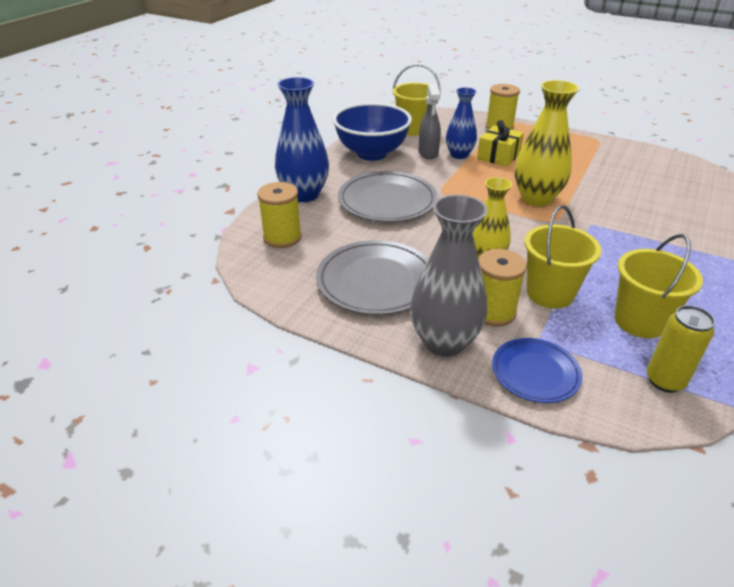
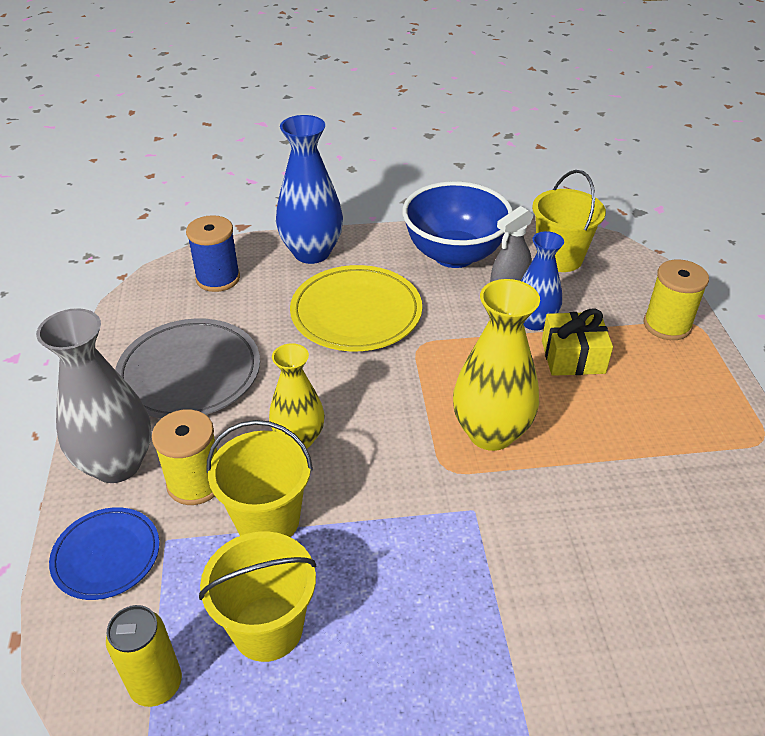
camera: 55 degrees right, 5 degrees up
(282, 237) = (218, 278): yellow spool -> blue spool
(387, 201) = (356, 313): grey plate -> yellow plate

